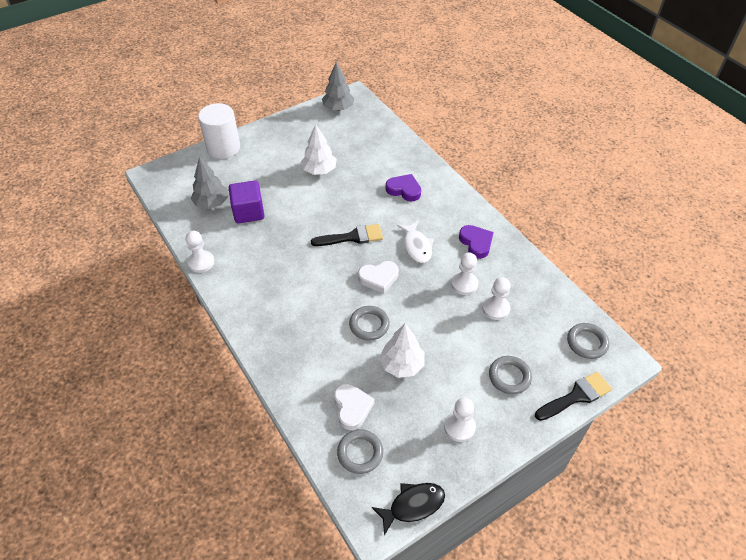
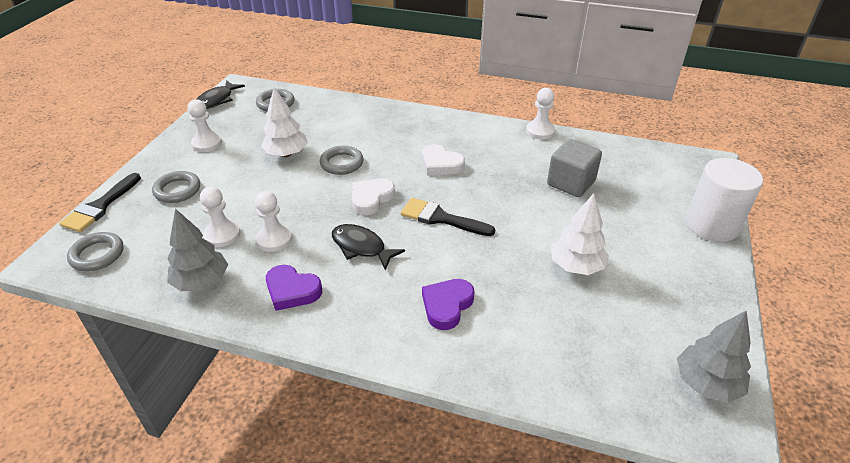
camera: 140 degrees right, 10 degrees down
(211, 203) = (615, 171): grey tree -> grey tree (201, 282)
(248, 212) = (571, 183): purple cube -> grey cube
(352, 237) = (441, 218): black brush -> black brush turned 75 degrees clockwise
(352, 407) = (303, 117): white heart -> white heart (441, 164)
(404, 190) = (447, 305): purple heart -> purple heart turned 135 degrees clockwise
(417, 246) = (361, 247): white fish -> black fish

